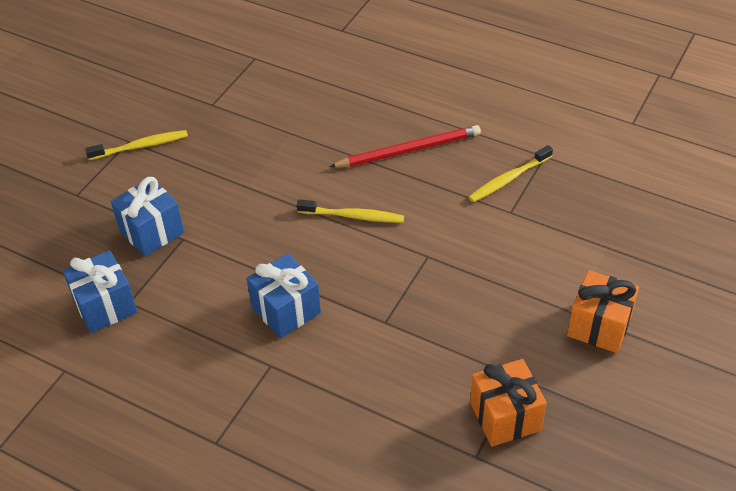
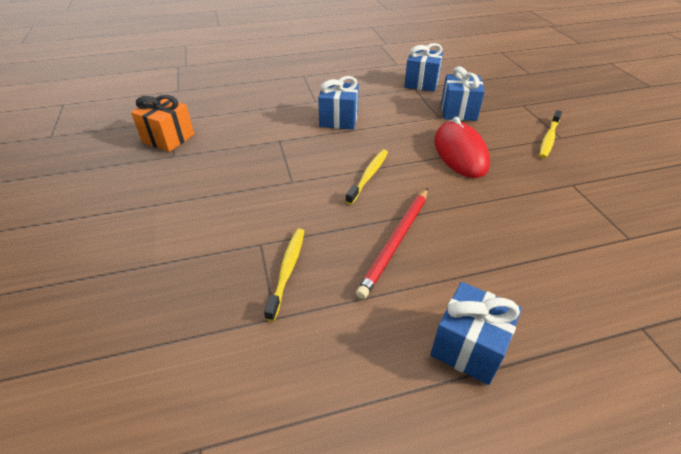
camera: 135 degrees right, 5 degrees down
(241, 185) = (460, 153): none -> red mouse
(353, 216) = (369, 176): yellow toothbrush -> yellow toothbrush turned 150 degrees clockwise
(447, 77) = (468, 347): none -> blue gift
(599, 326) = (130, 206): orange gift -> none

